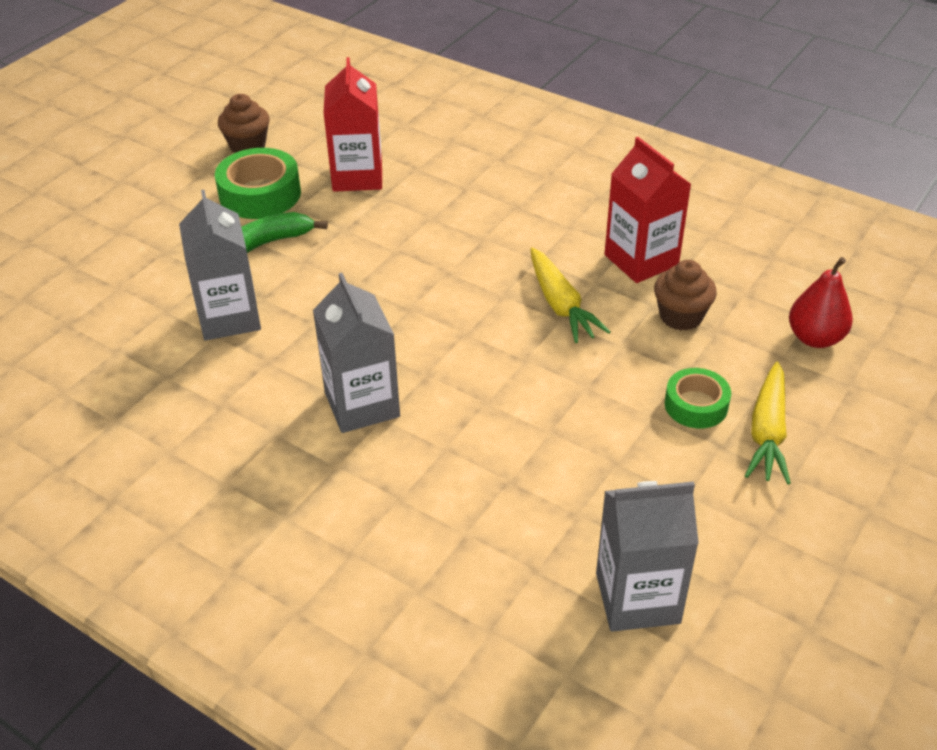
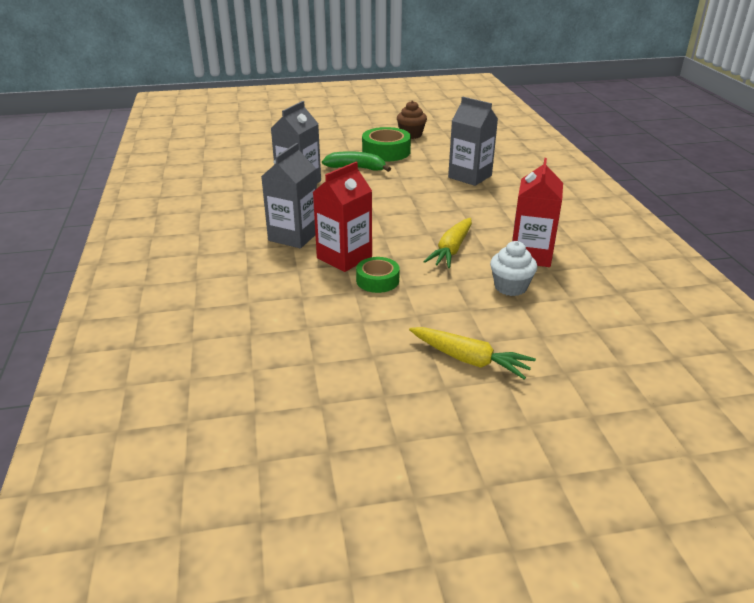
camera: 45 degrees right, 10 degrees down
(357, 176) = (440, 163): red carton -> red carton (344, 257)
(637, 598) = (272, 375): grey carton -> grey carton (470, 176)
(681, 316) = (510, 287): brown cupcake -> white cupcake
(696, 405) = (448, 325): green tape -> green tape (377, 280)
(767, 432) = (469, 359): yellow carrot -> yellow carrot turned 120 degrees counterclockwise
(815, 338) = (580, 340): red pear -> none

